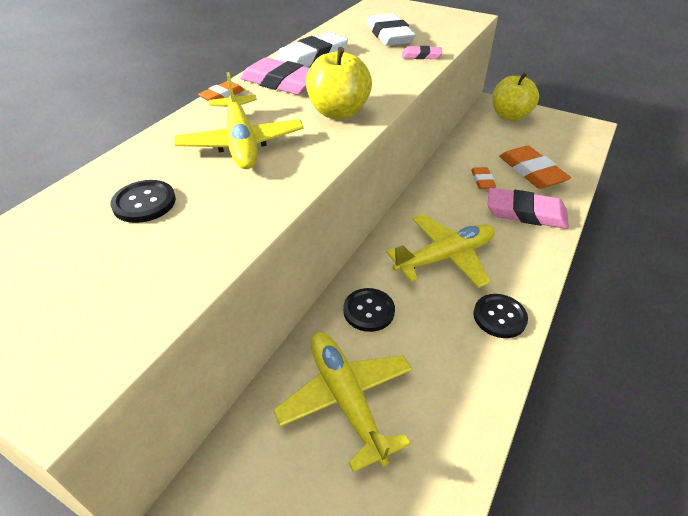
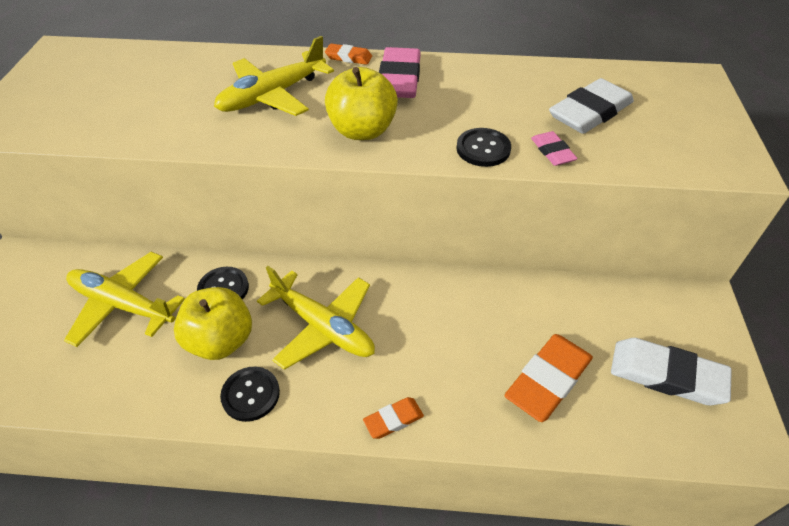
camera: 65 degrees right, 5 degrees up
(144, 203) = (168, 84): black button -> black button (483, 149)
(311, 58) = (471, 78): white eraser -> white eraser (666, 375)
(346, 399) = (122, 304): yellow plane -> yellow plane turned 105 degrees counterclockwise
(482, 180) = (488, 329): orange eraser -> orange eraser (393, 420)
(510, 116) = (683, 327): yellow apple -> yellow apple (221, 341)
(525, 213) = (446, 389): pink eraser -> none

